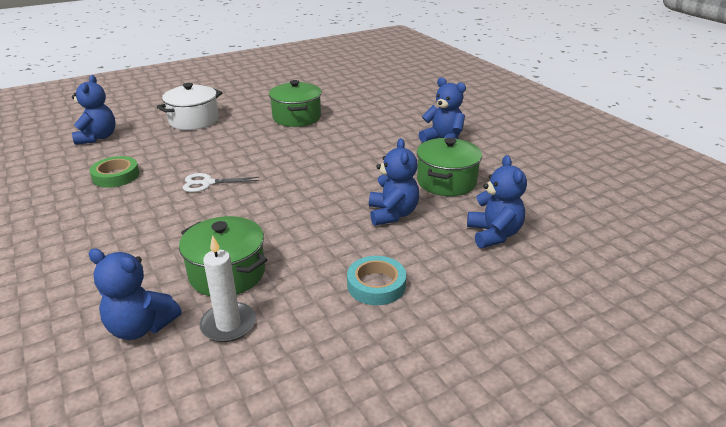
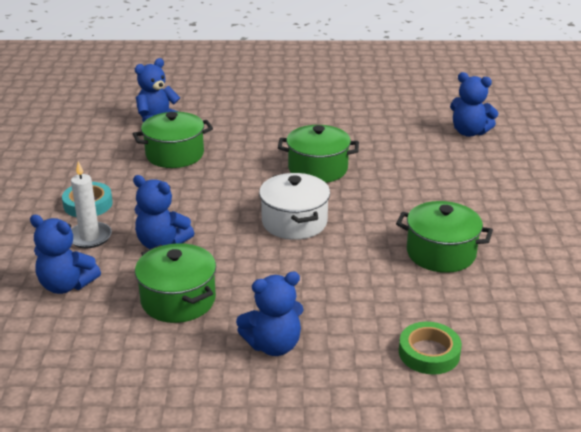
camera: 120 degrees right, 0 degrees up
(116, 176) = (372, 133): green tape -> green tape (429, 353)
(194, 120) = (480, 185): white pot -> white pot (294, 222)
(207, 183) = (318, 169): white scissors -> green pot
(228, 324) = (124, 146): white candle -> white candle (90, 237)

